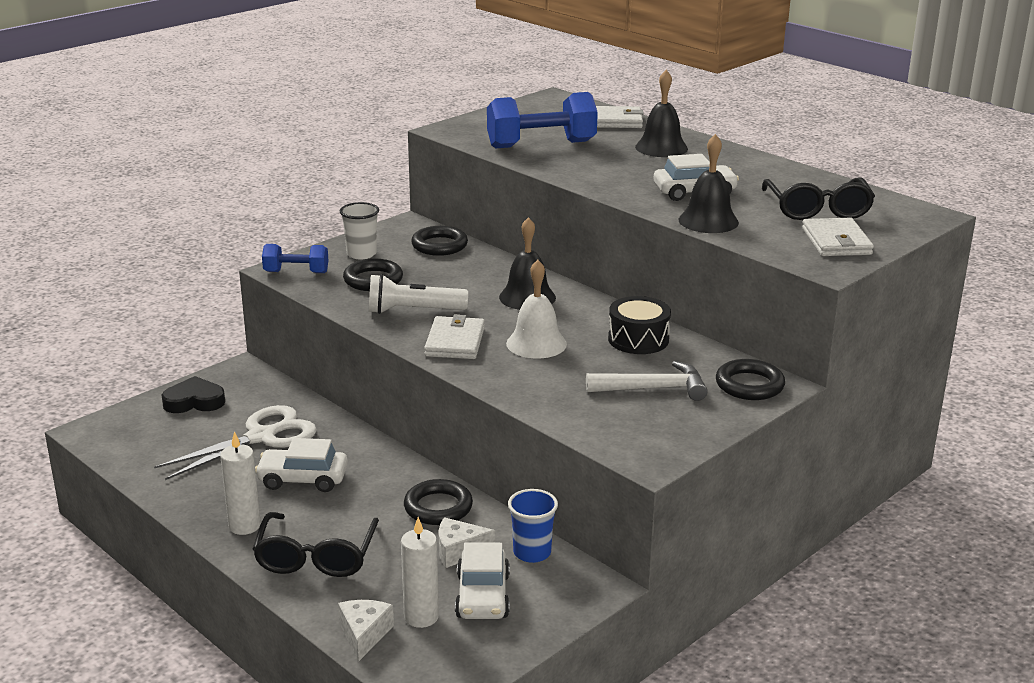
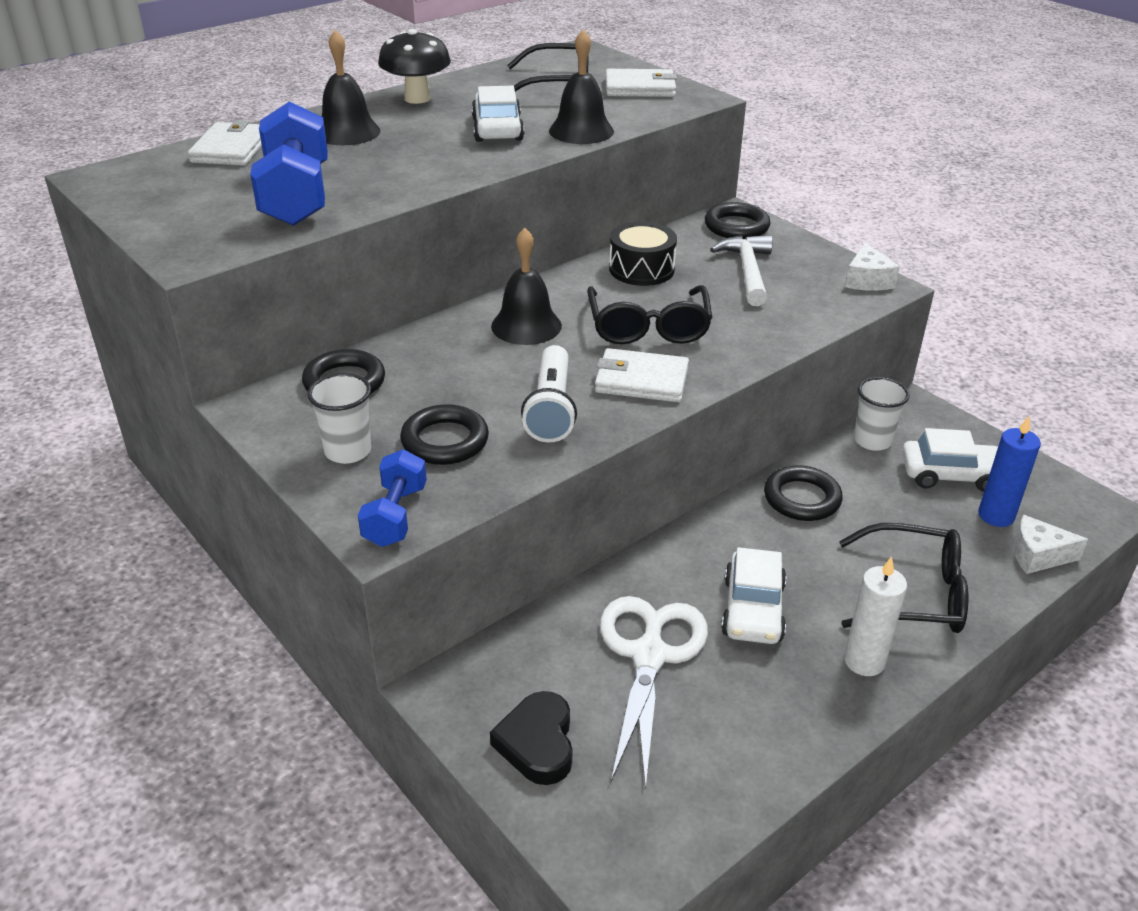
camera: 85 degrees left, 10 degrees up
(261, 437) = (649, 656): white scissors -> white scissors turned 45 degrees clockwise
(421, 617) = (996, 516): white candle -> blue candle
(459, 551) = (880, 487): white cheese -> white cheese (867, 280)
(532, 552) = (872, 440): blue cup -> white cup
(536, 343) = (648, 327): white bell -> black glasses
(746, 163) = (417, 98): none -> black mushroom

